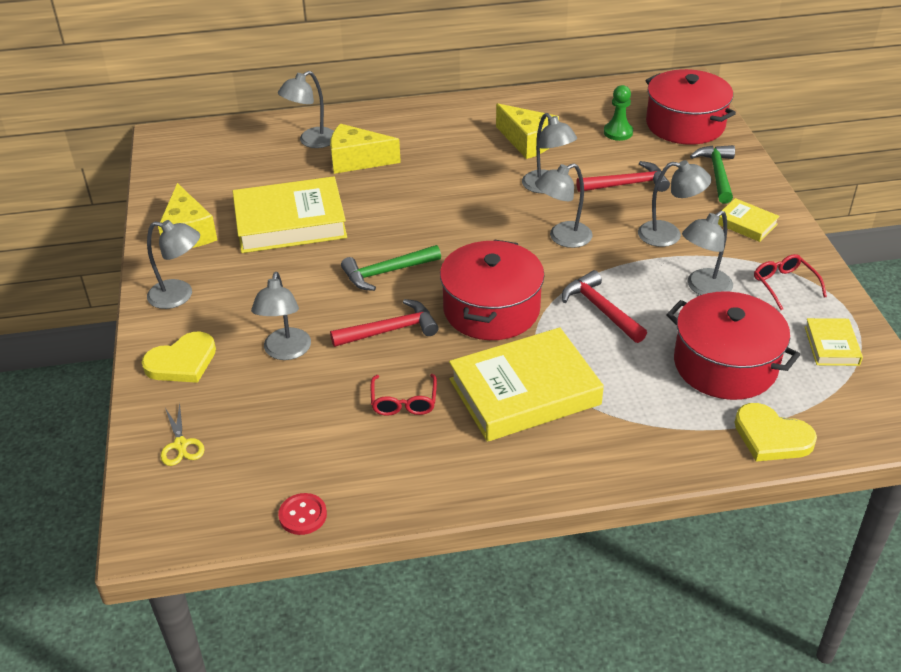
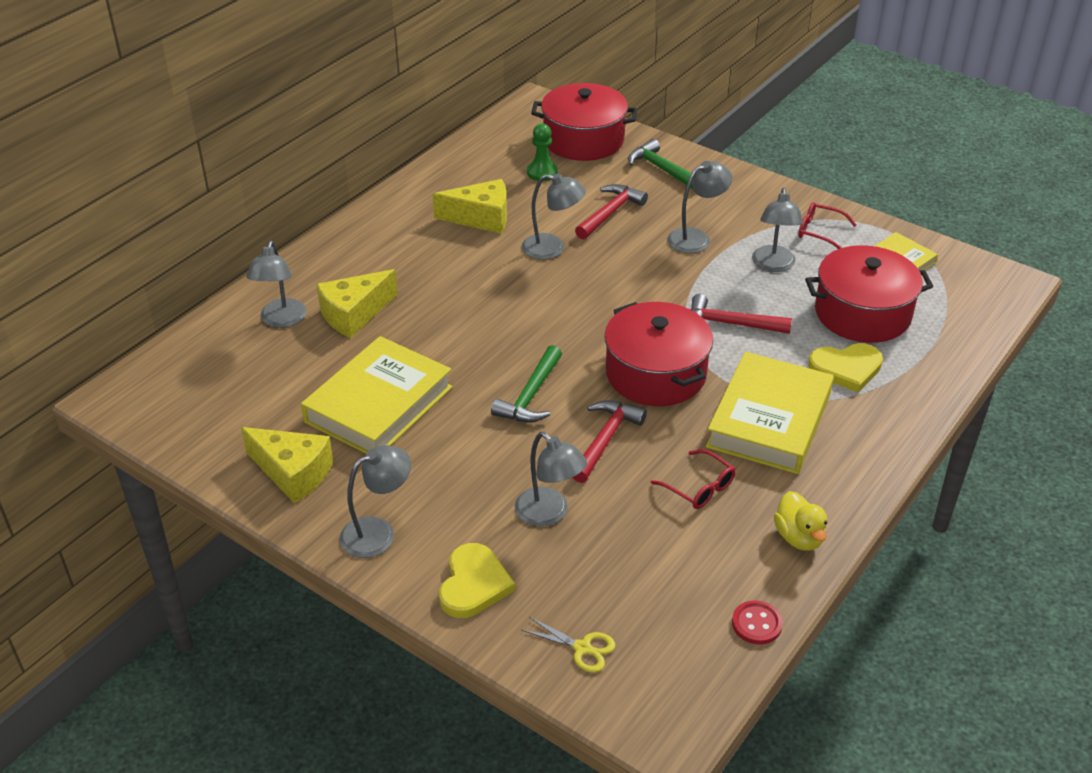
camera: 45 degrees left, 0 degrees up
(420, 483) = (799, 537): none -> yellow duck
(562, 238) = (625, 284): grey lamp -> none
(746, 224) = (734, 199): yellow book -> none
(771, 437) = (953, 345): yellow heart -> yellow heart (846, 368)

